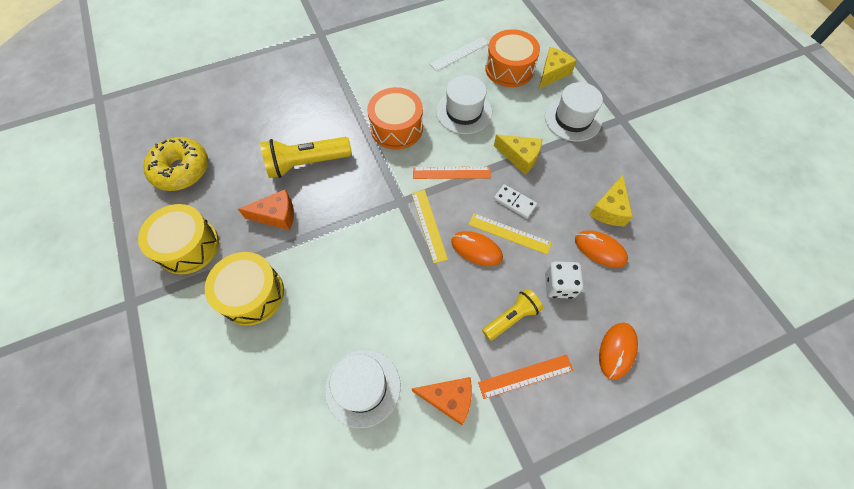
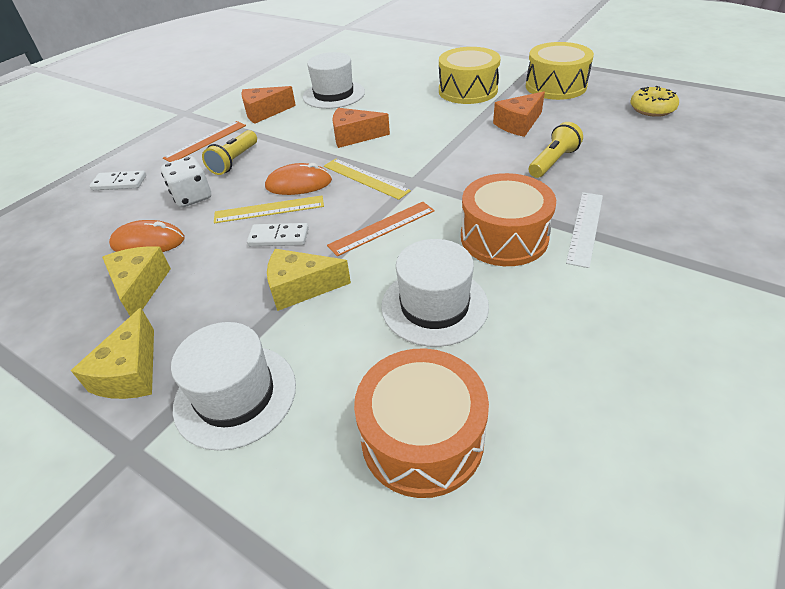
camera: 150 degrees right, 20 degrees down
(181, 170) = (652, 109): yellow donut -> yellow donut, size x0.63
(306, 163) = (553, 162): yellow flashlight -> yellow flashlight, size x0.63
(399, 287) = (354, 136): none -> orange cheese
(460, 53) = (550, 413): white ruler -> white ruler (585, 227)
(552, 73) = (321, 486): yellow cheese -> yellow cheese (130, 372)
(617, 350) = (119, 183): orange mouse -> white domino

